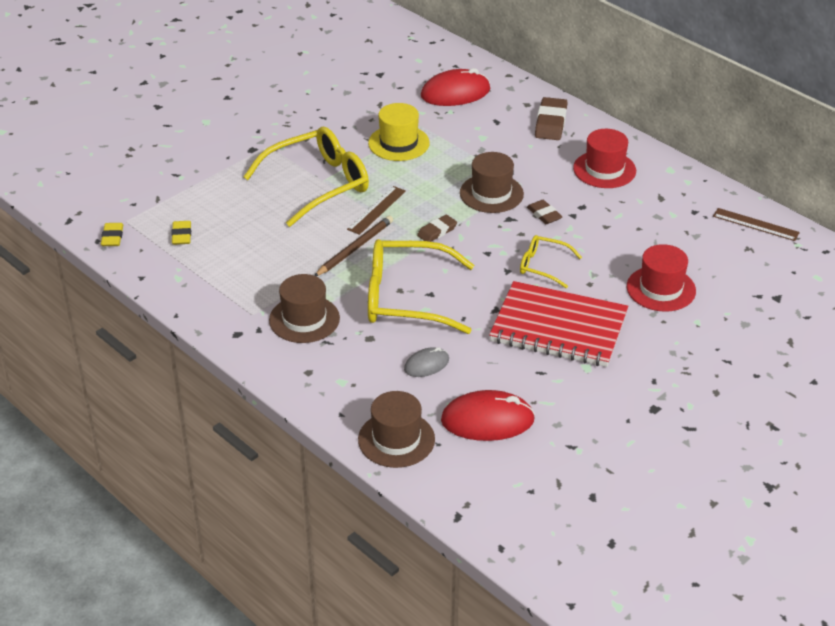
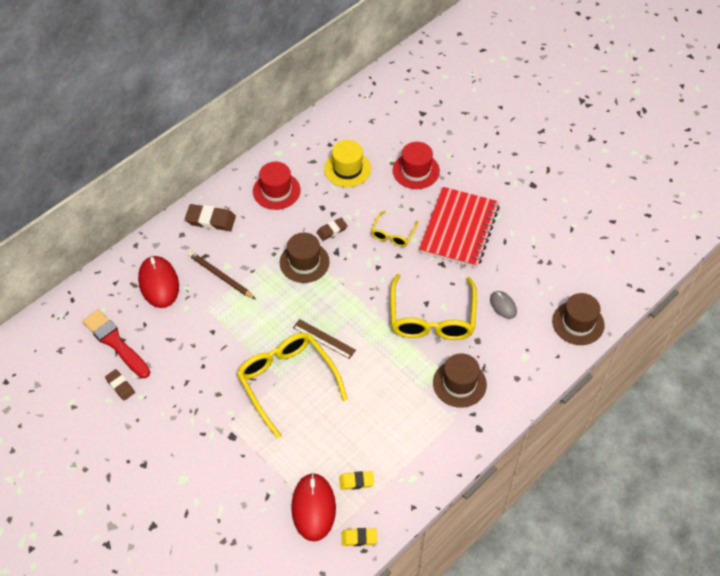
camera: 90 degrees left, 15 degrees up
(355, 248) = (373, 352): brown pencil -> brown pencil (220, 276)
(376, 71) = (115, 342): none -> red brush
(398, 143) = (231, 324): yellow hat -> yellow hat (347, 169)
(437, 231) = (352, 298): brown eraser -> brown eraser (120, 386)
(487, 420) = (554, 272): red mouse -> red mouse (313, 508)
(755, 224) = (345, 114): brown ruler -> none

